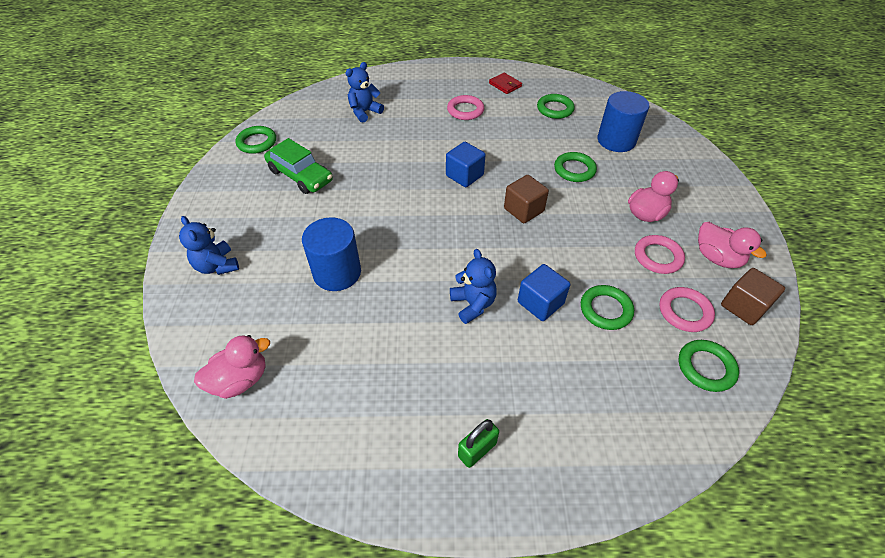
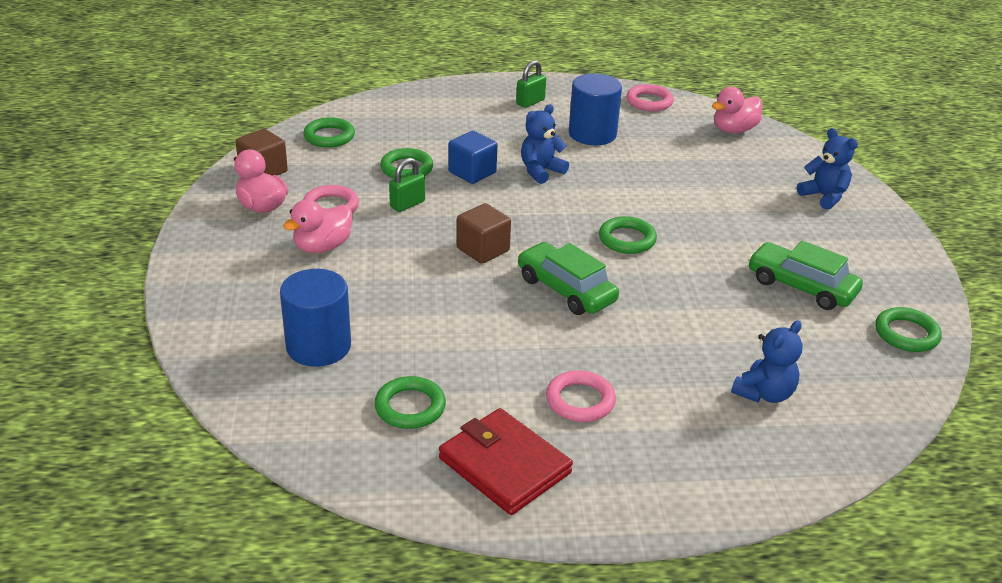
camera: 175 degrees right, 15 degrees down
(337, 272) = (691, 192): blue cylinder -> blue cylinder (592, 134)
(464, 175) = (566, 290): blue cube -> green car
(473, 304) = (541, 171): blue teddy bear -> blue teddy bear turned 75 degrees clockwise
(505, 85) = (504, 465): red wallet -> red wallet, size x1.90
(574, 170) = (402, 299): green ring -> green ring (627, 239)
(593, 259) = (407, 204): none -> green padlock
(684, 312) = (327, 167): pink ring -> pink ring (649, 102)

